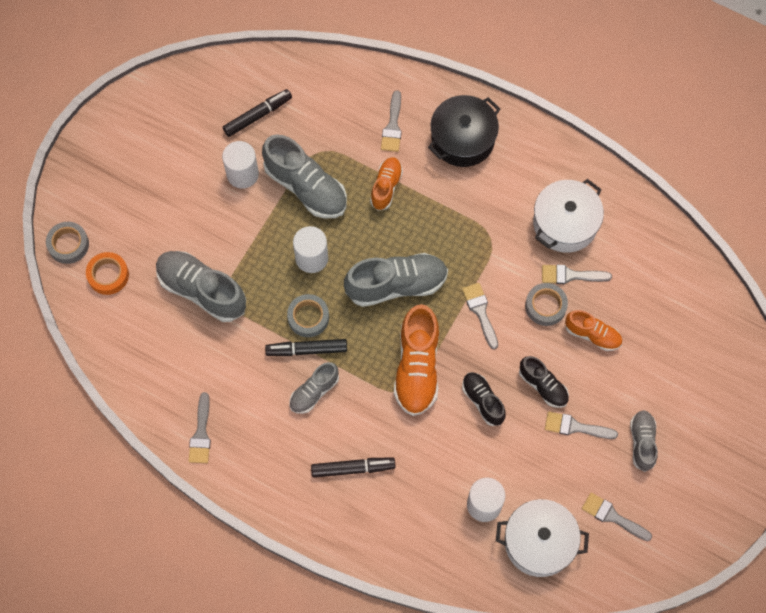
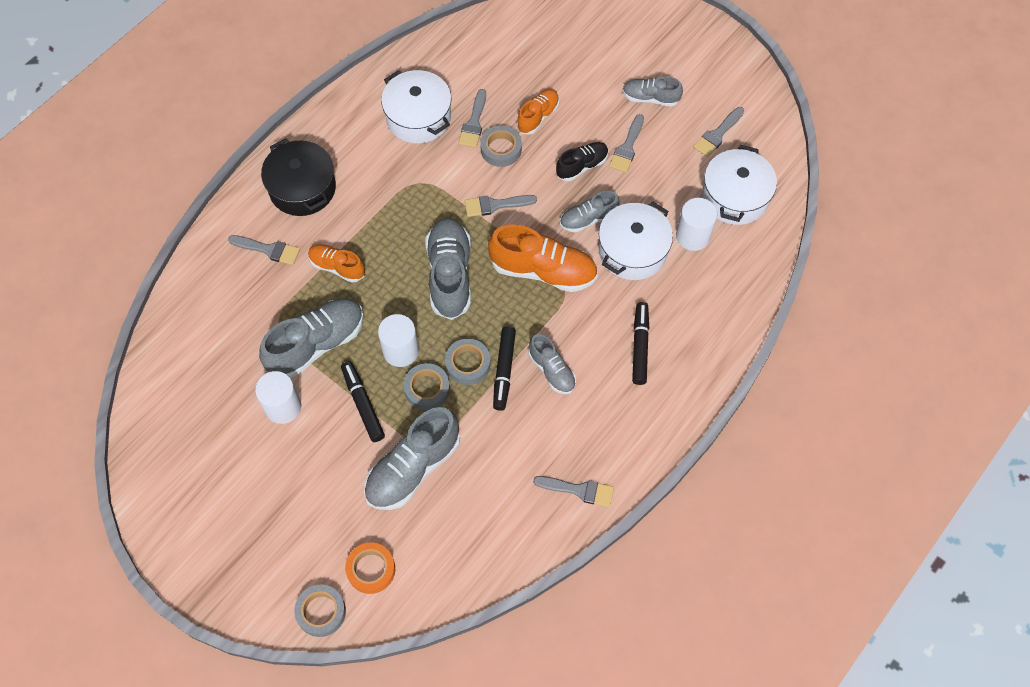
camera: 80 degrees left, 5 degrees down
(258, 116) = (215, 381): black marker -> black marker (363, 404)
(278, 287) = (427, 389): none -> grey tape
(455, 448) = (632, 251): none -> white pot
(483, 401) = (588, 219): black shoe -> grey shoe

